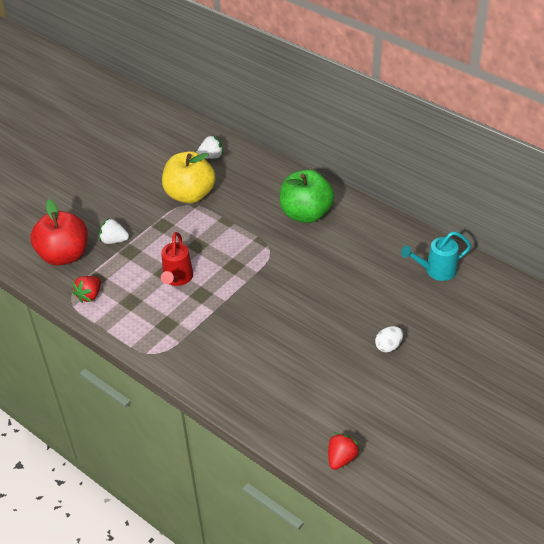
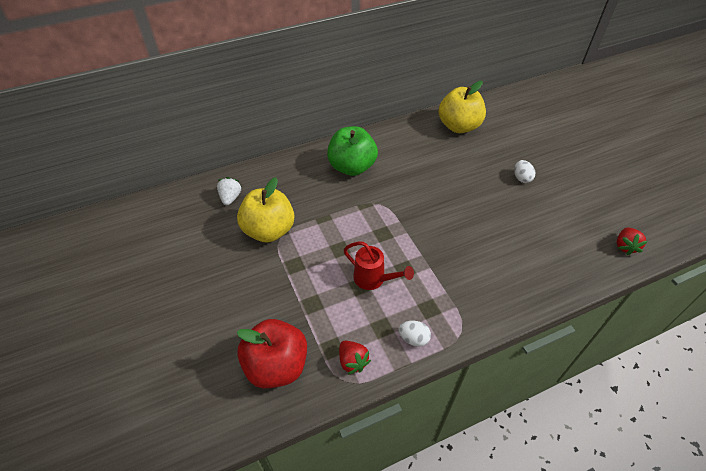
camera: 65 degrees left, 5 degrees up
(114, 240) = (286, 312): white strawberry -> none
(130, 324) = (413, 338): none -> white egg
(341, 458) = (625, 246): red strawberry -> red strawberry turned 135 degrees counterclockwise
(436, 271) = (459, 126): turquoise watering can -> yellow apple

